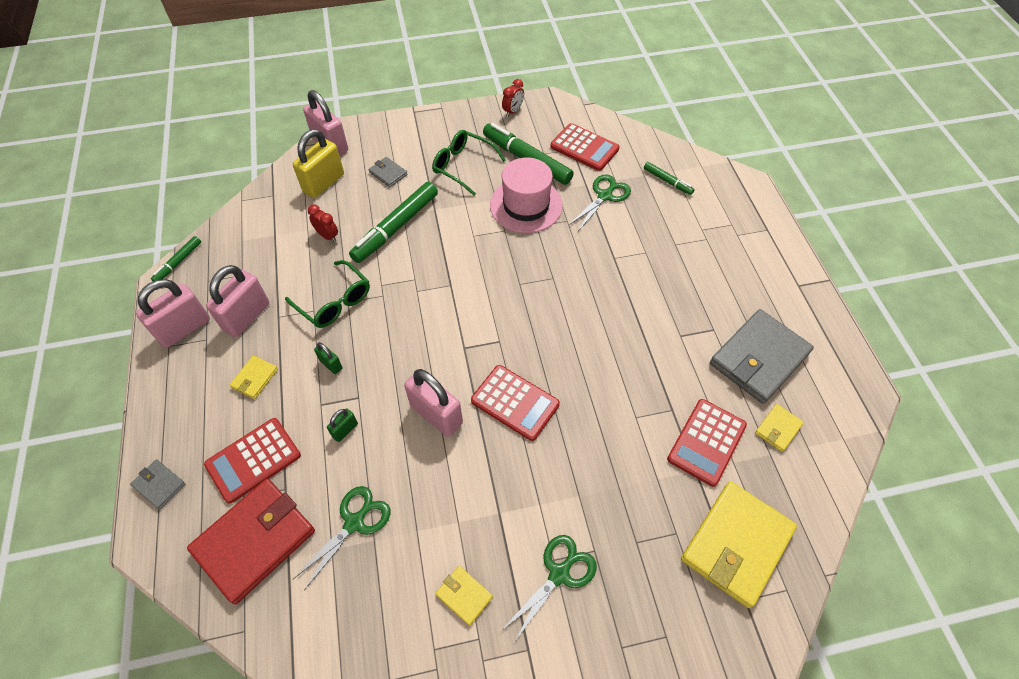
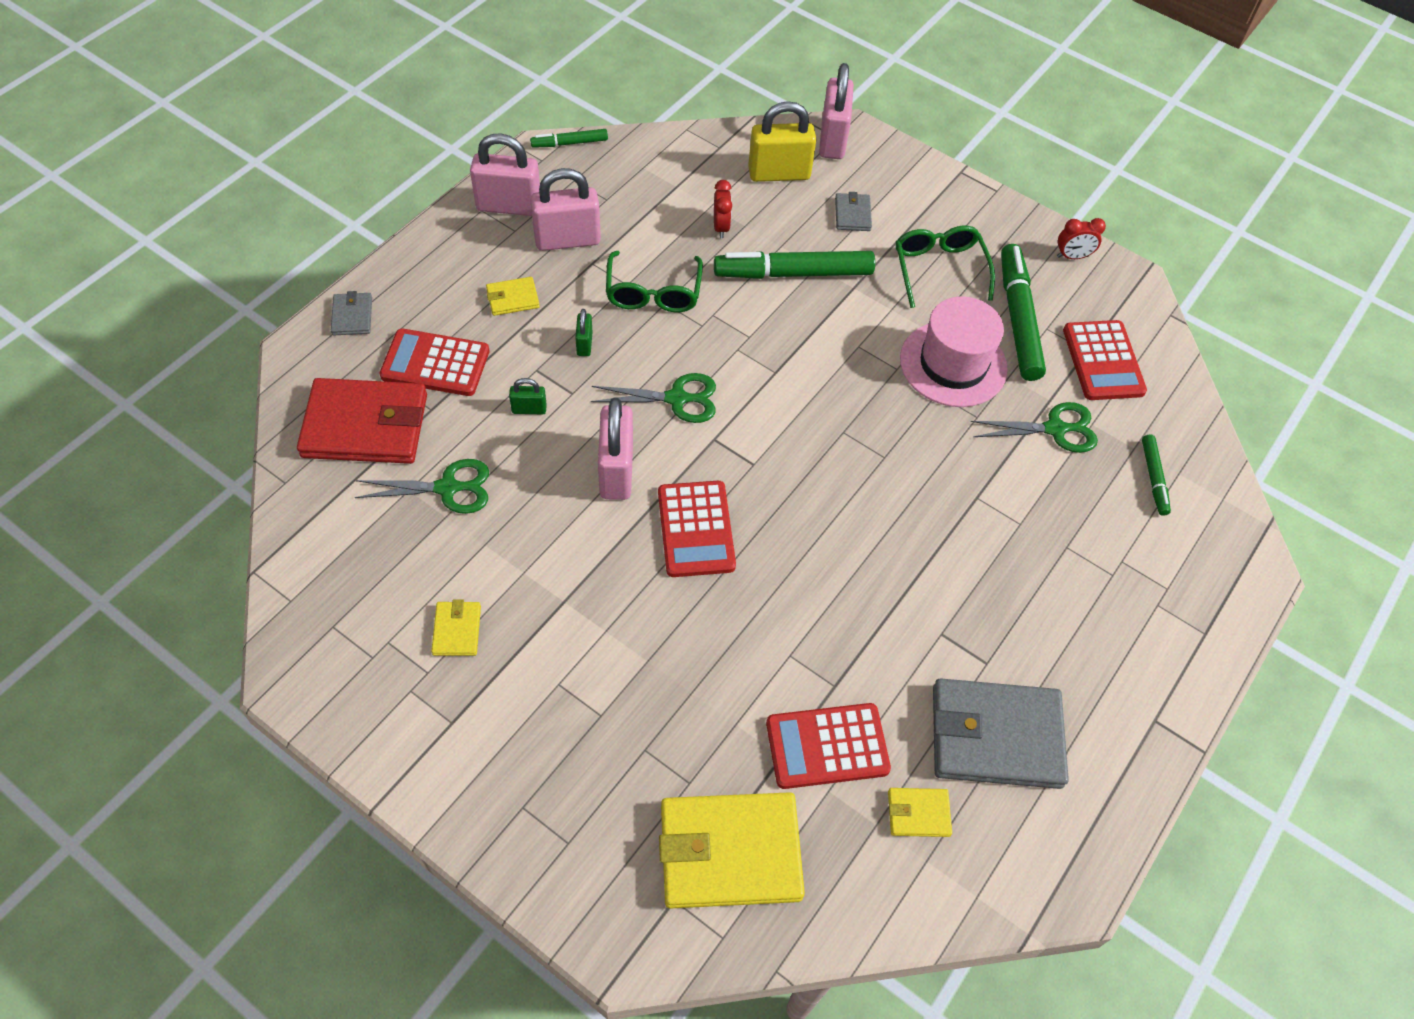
camera: 45 degrees right, 0 degrees up
(559, 574) = (548, 699): green scissors -> green scissors (677, 399)

